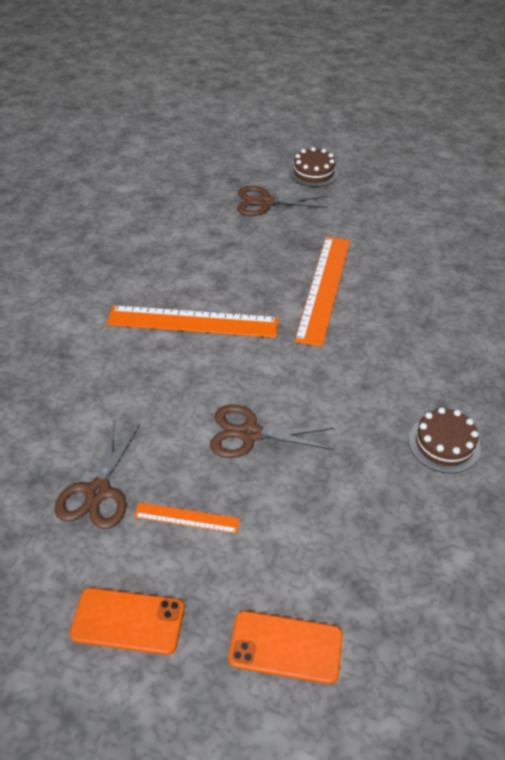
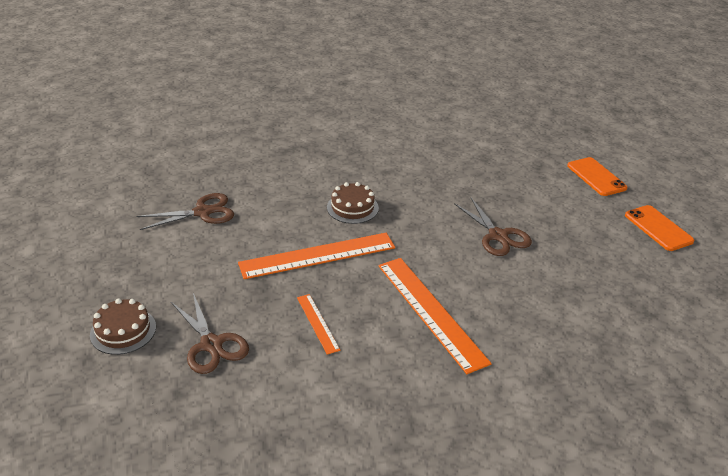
camera: 125 degrees left, 10 degrees down
(98, 492) = (618, 279): brown scissors -> brown scissors (203, 212)
(187, 518) = (583, 235): orange ruler -> orange ruler (318, 323)
(444, 444) = (416, 164): brown cake -> brown cake (352, 208)

